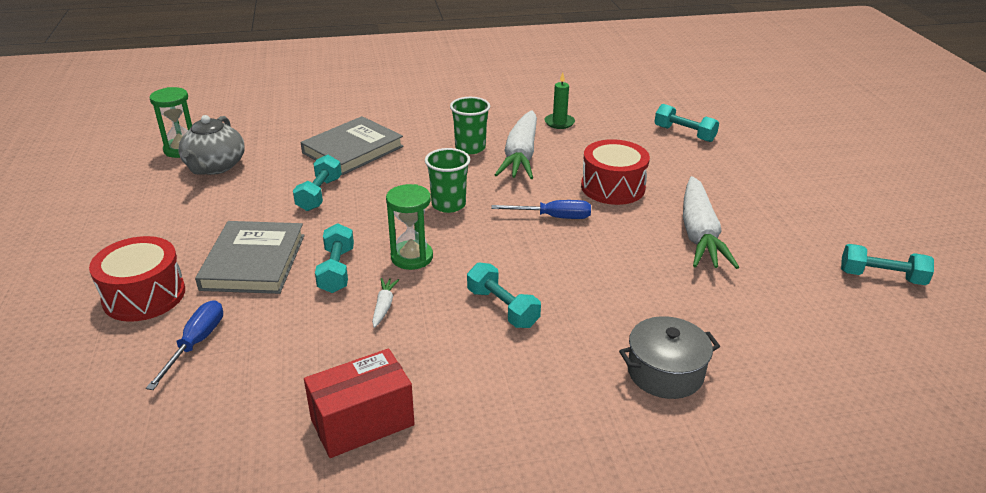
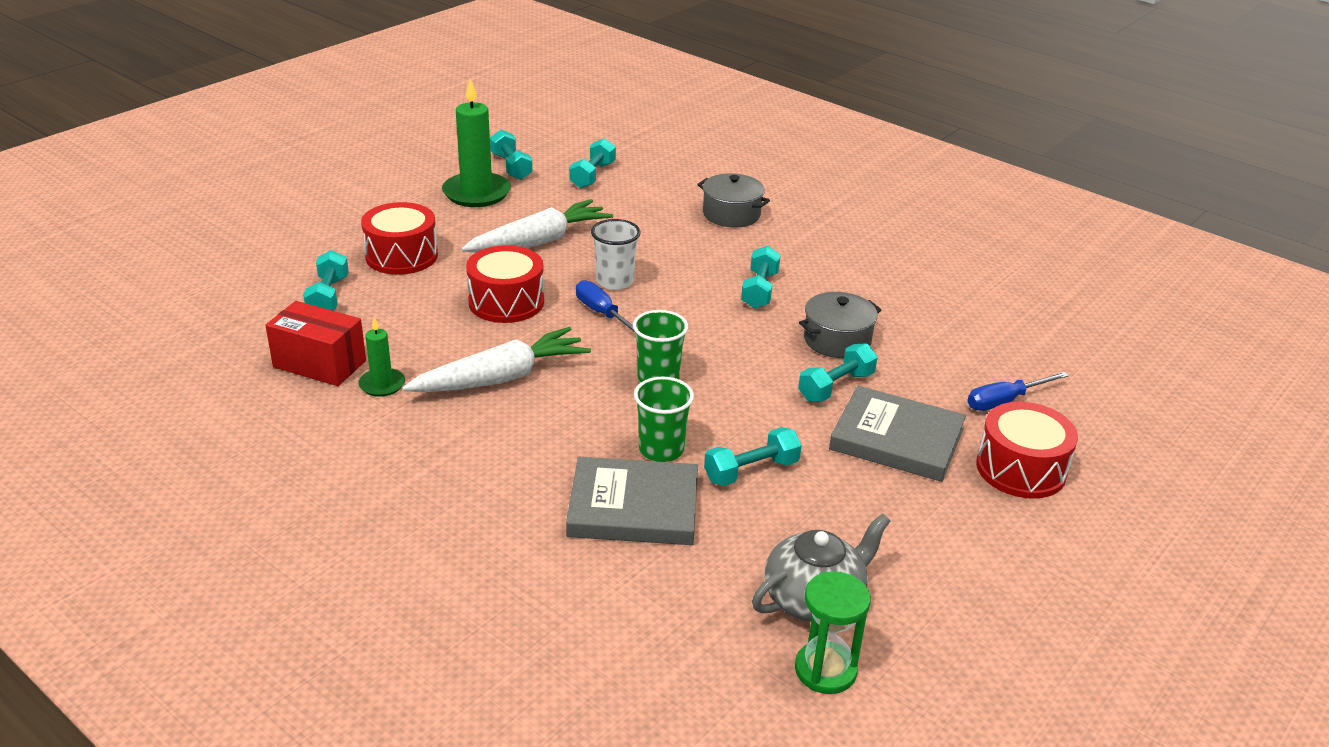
camera: 130 degrees left, 0 degrees up
(253, 262) = (896, 439): grey book -> grey book turned 60 degrees clockwise
(362, 422) = (936, 294): red box -> red box (319, 364)
(384, 306) = (837, 340): white carrot -> grey pot
(412, 257) = (763, 358): green hourglass -> none
(470, 148) = (523, 420): green cup -> green cup (661, 450)
(596, 242) = (615, 281): none -> white cup
(723, 171) = (401, 256): none -> red drum
(824, 237) = (476, 193): none -> green candle
(831, 320) = (592, 175): none -> turquoise dumbbell

